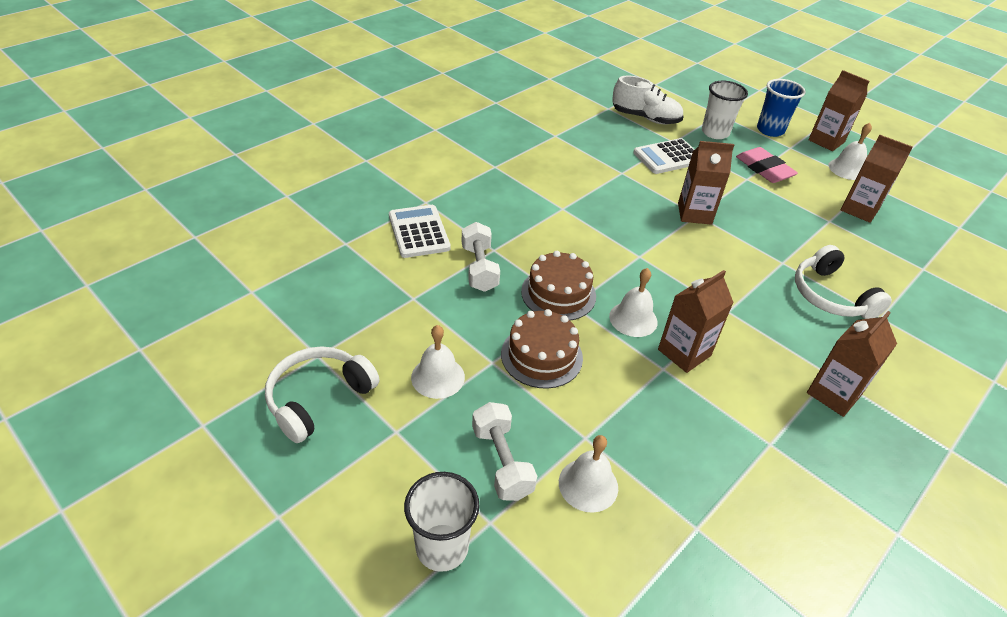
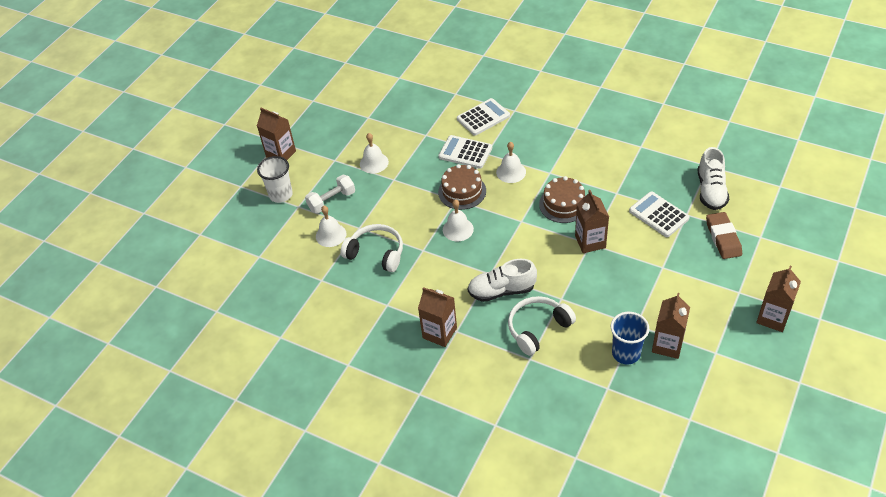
camera: 80 degrees right, 5 degrees up
(318, 398) = (342, 128): white headphones -> white headphones (376, 253)
(479, 268) = (465, 152): white dumbbell -> white calculator
(541, 356) = (407, 197): brown cake -> brown cake (563, 204)
(684, 352) = (440, 257): brown carton -> brown carton (281, 154)
(715, 132) = (723, 238): white cup -> brown eraser
(761, 309) = (501, 291): none -> white shoe
(764, 169) = (686, 277): pink eraser -> none
(770, 130) = (759, 275): blue cup -> blue cup (626, 353)
(847, 169) = (731, 335): white bell -> white bell (511, 172)

